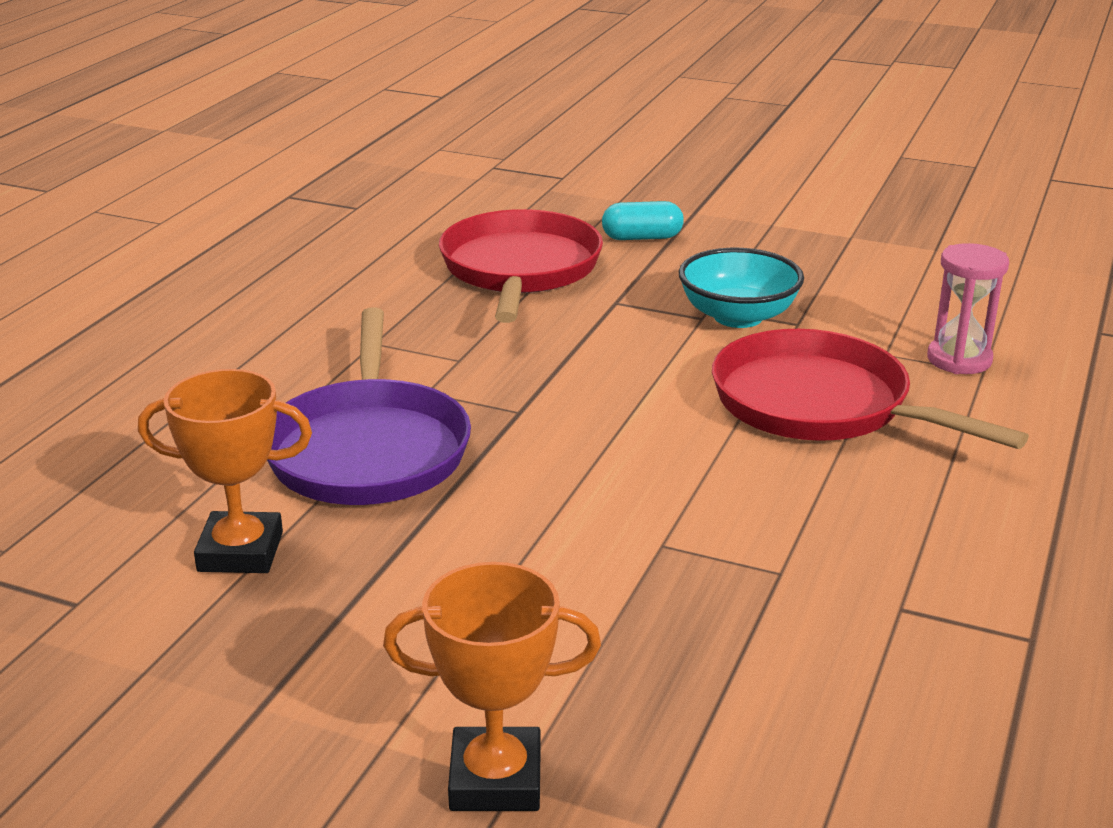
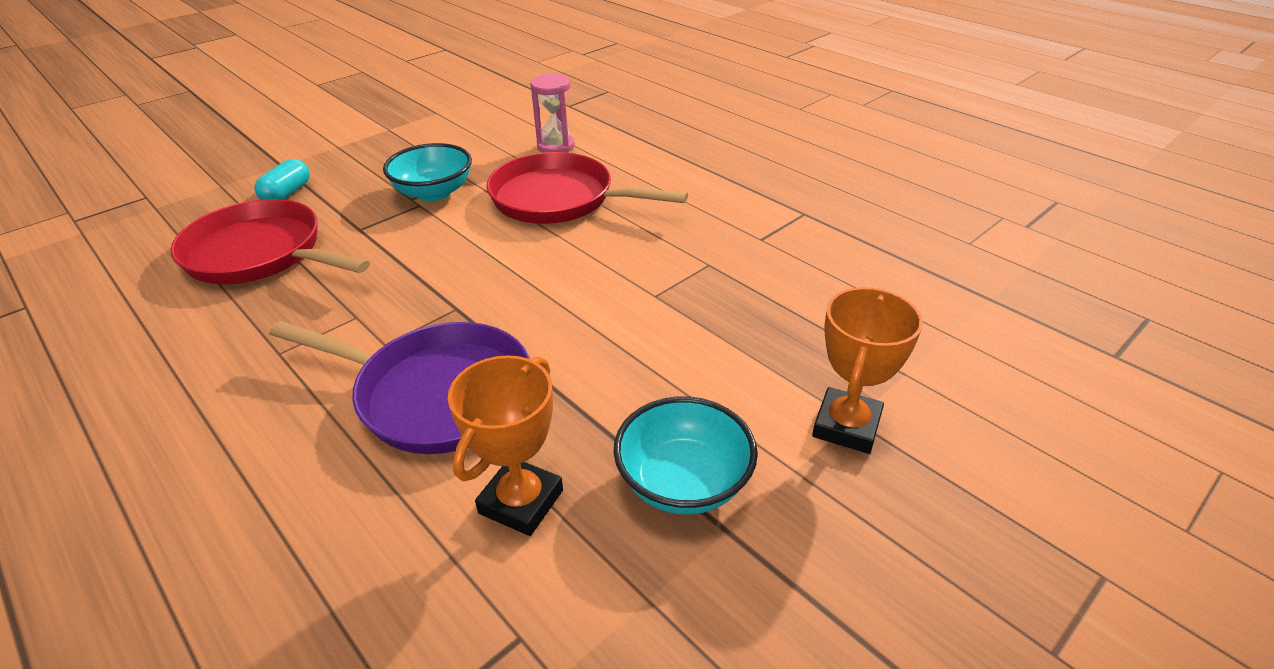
camera: 65 degrees left, 10 degrees up
(319, 656) = (683, 482): none -> turquoise bowl
(820, 405) = (559, 199): red pan -> red pan turned 45 degrees clockwise

